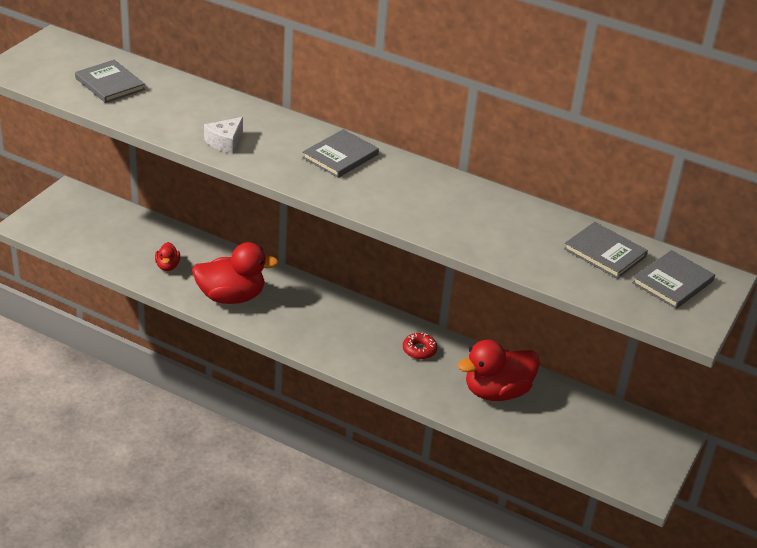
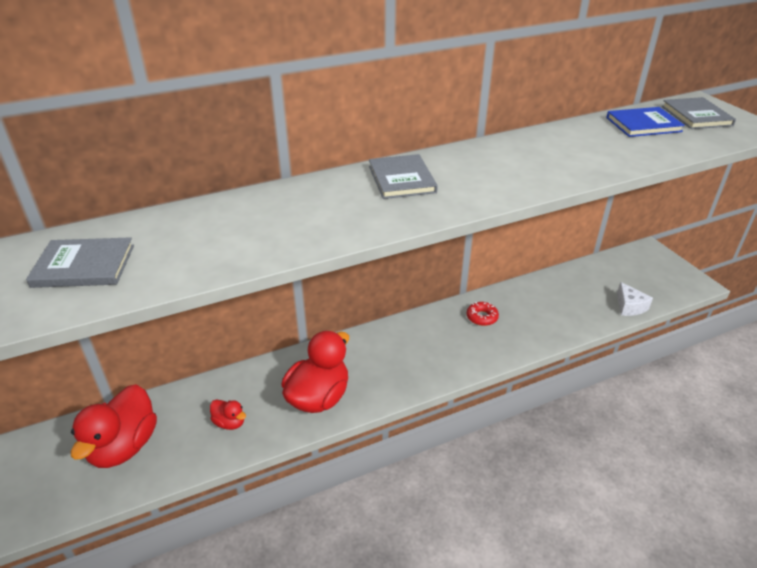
camera: 50 degrees left, 0 degrees up
(225, 142) = (304, 231): white cheese -> white cheese (629, 306)
(497, 392) = (557, 301): red duck -> red duck (124, 446)
(605, 253) = (643, 125): grey book -> blue book

